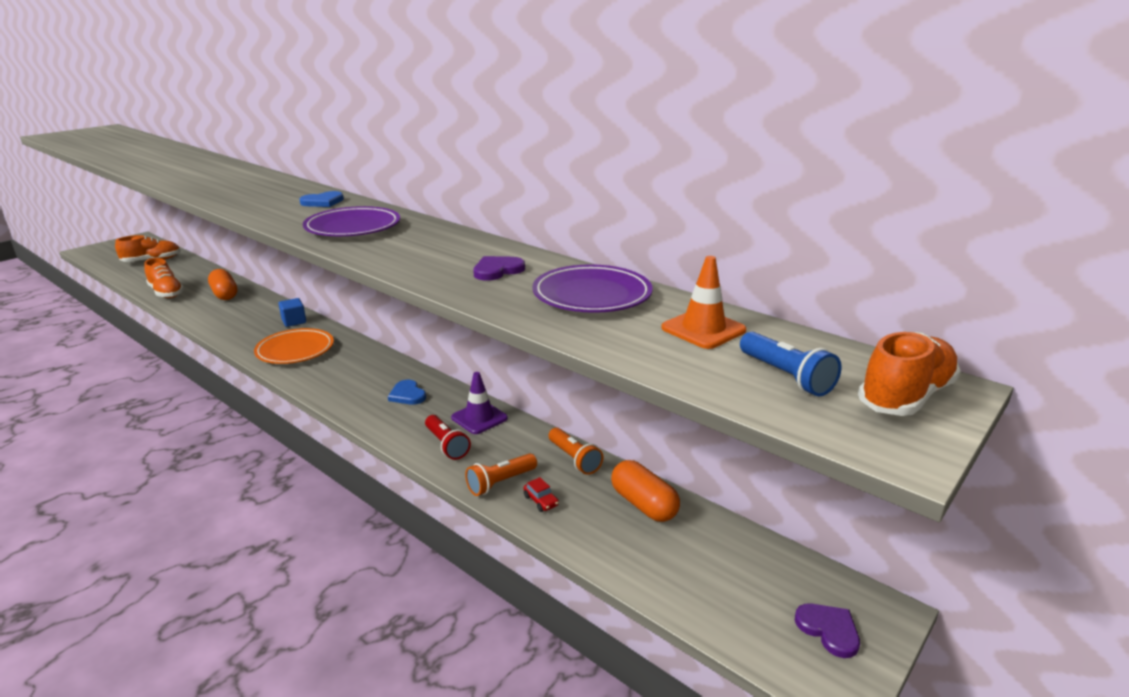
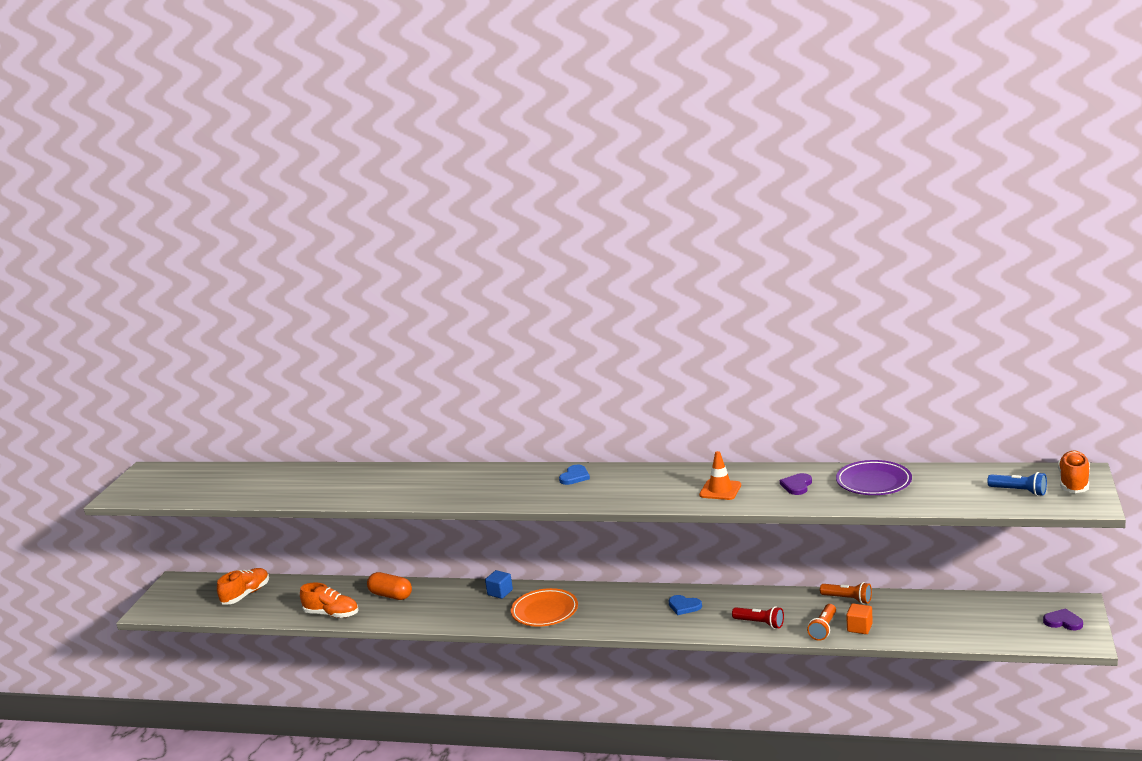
camera: 25 degrees left, 5 degrees down
(353, 228) = (646, 488): purple plate -> none
(479, 418) = (755, 600): purple traffic cone -> none
(541, 501) = (859, 628): red car -> orange cube
(643, 504) = (916, 606): orange capsule -> none
(703, 329) = (954, 481): orange traffic cone -> orange traffic cone (720, 490)

